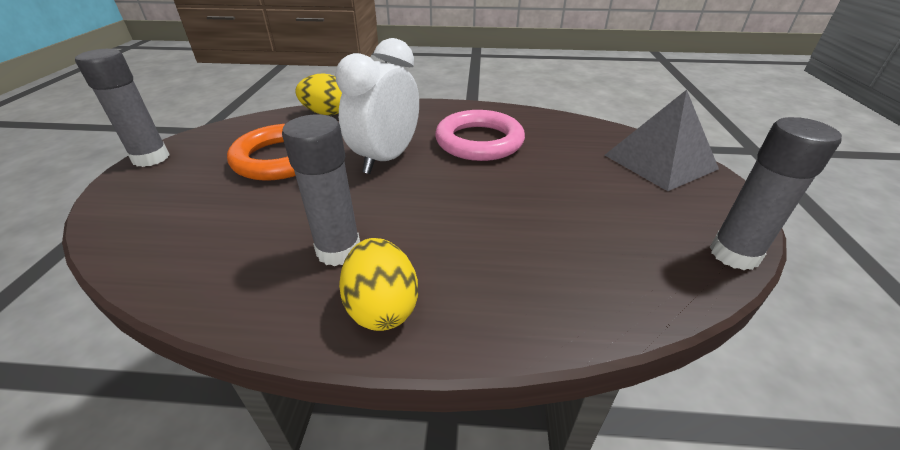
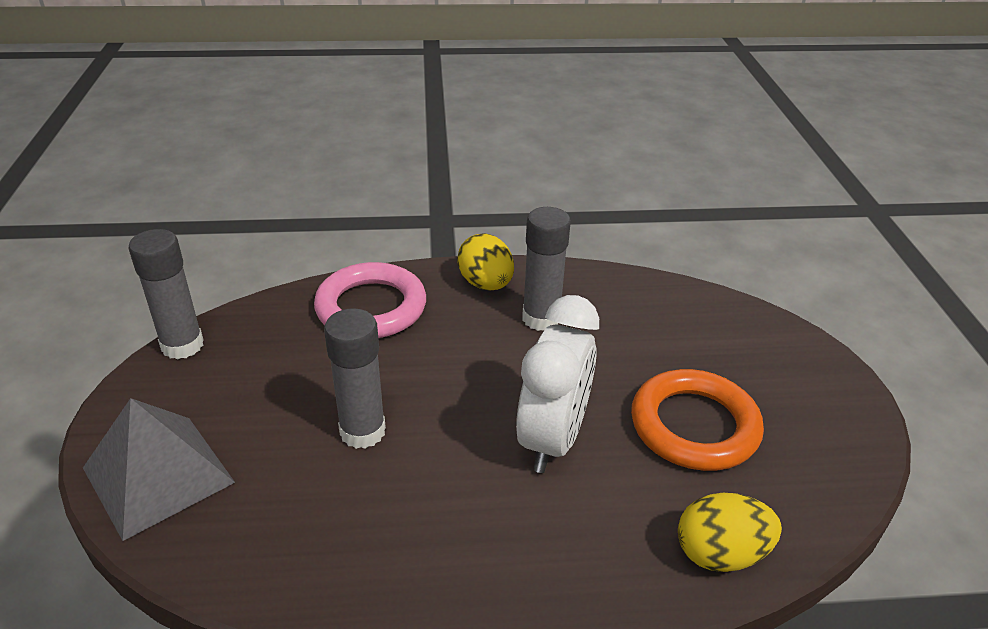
camera: 170 degrees right, 0 degrees up
(151, 158) = (859, 409): grey glue stick -> grey glue stick (362, 431)
(479, 141) = (425, 495): pink ring -> pink ring (371, 307)

